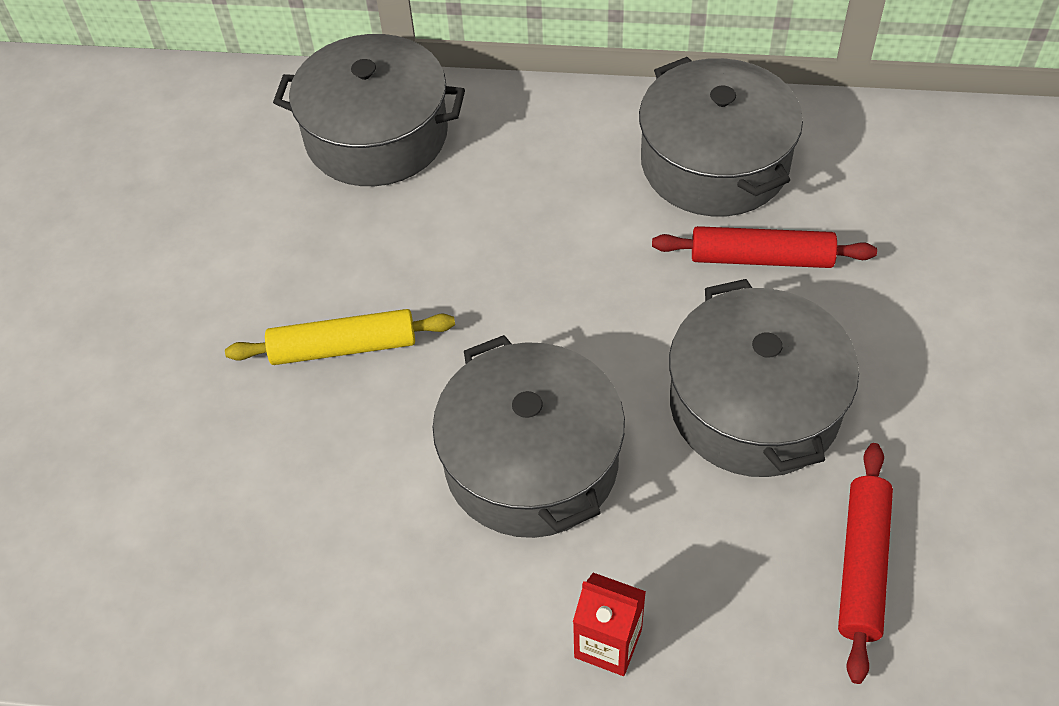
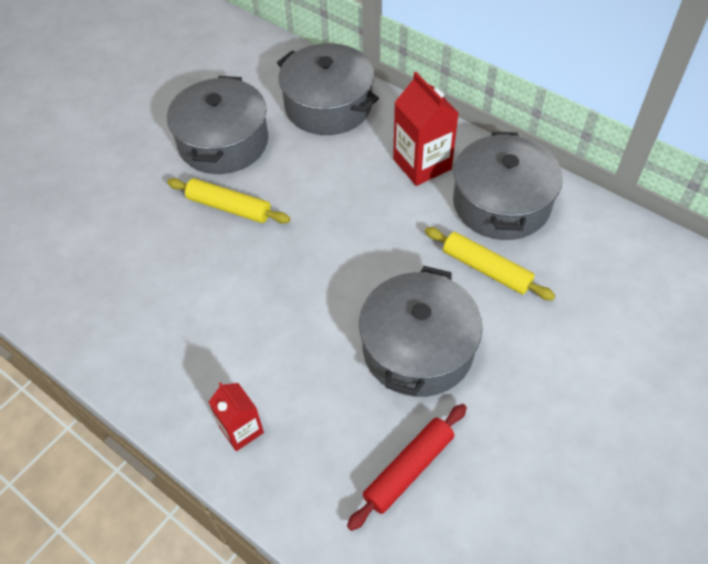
camera: 30 degrees right, 0 degrees up
(531, 462) = (276, 314): grey pot -> grey pot (223, 142)
(572, 159) = (422, 164): none -> red carton
(761, 258) = (486, 269): red rolling pin -> yellow rolling pin

